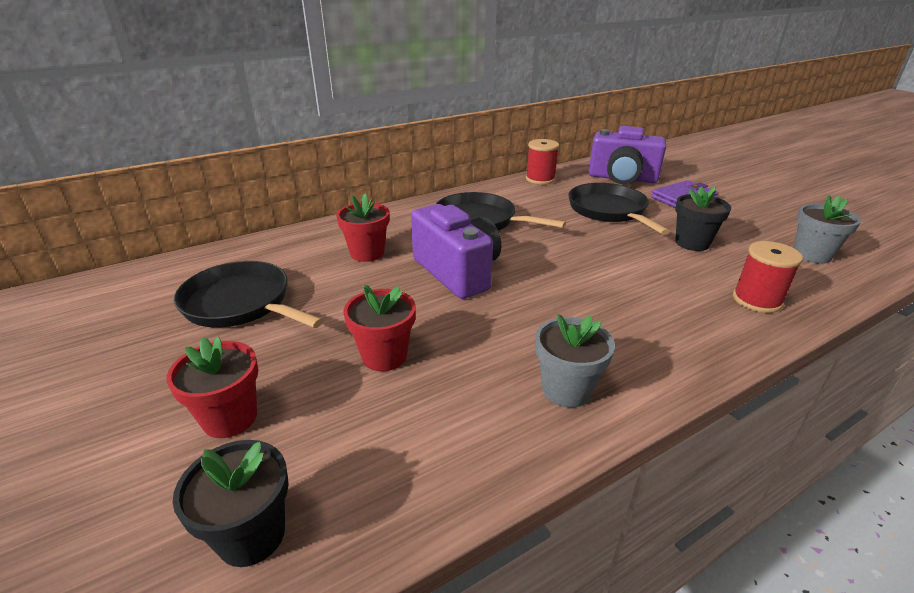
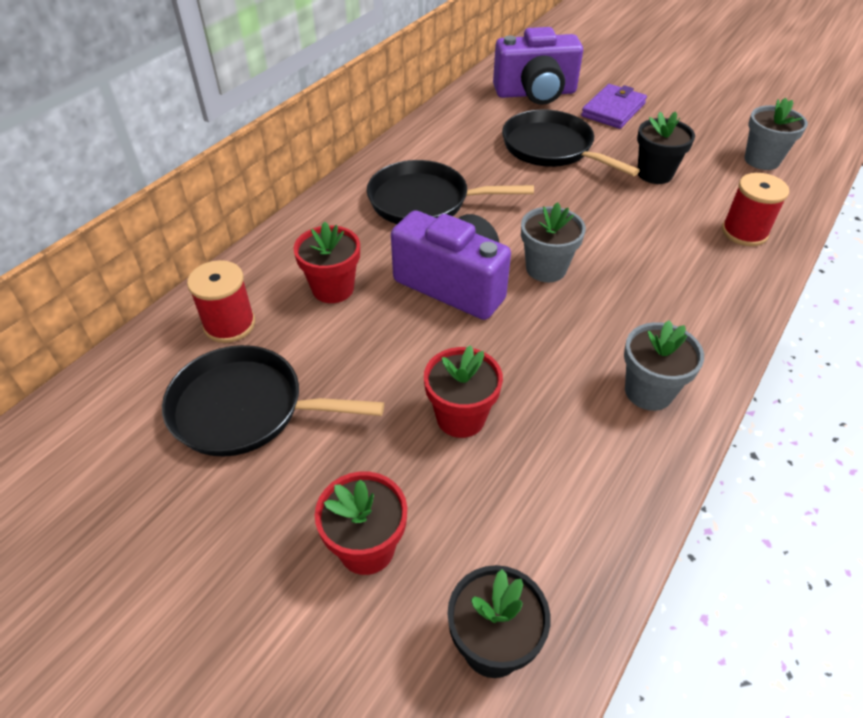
camera: 25 degrees left, 15 degrees up
(540, 179) = (447, 115): red spool -> red spool (229, 324)
(542, 280) = (546, 268): none -> grey flower pot

